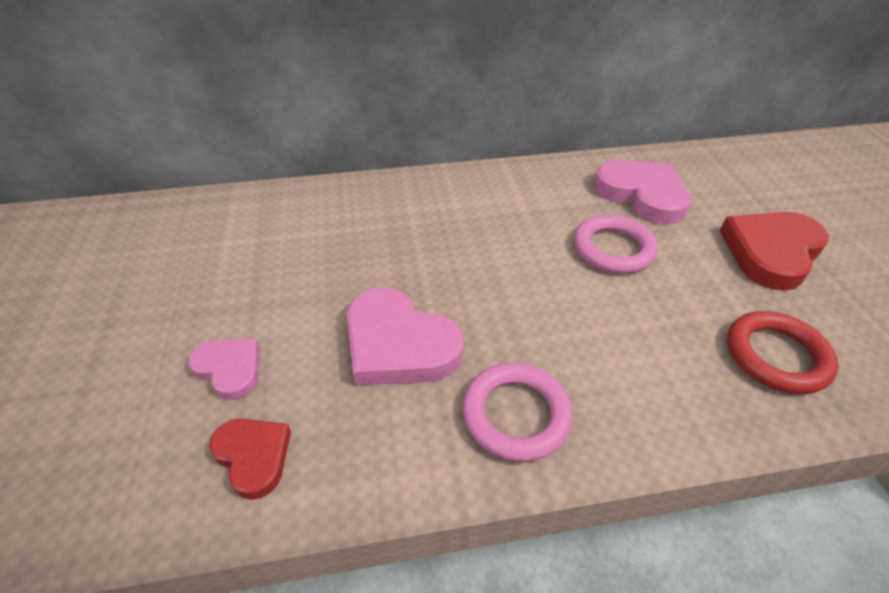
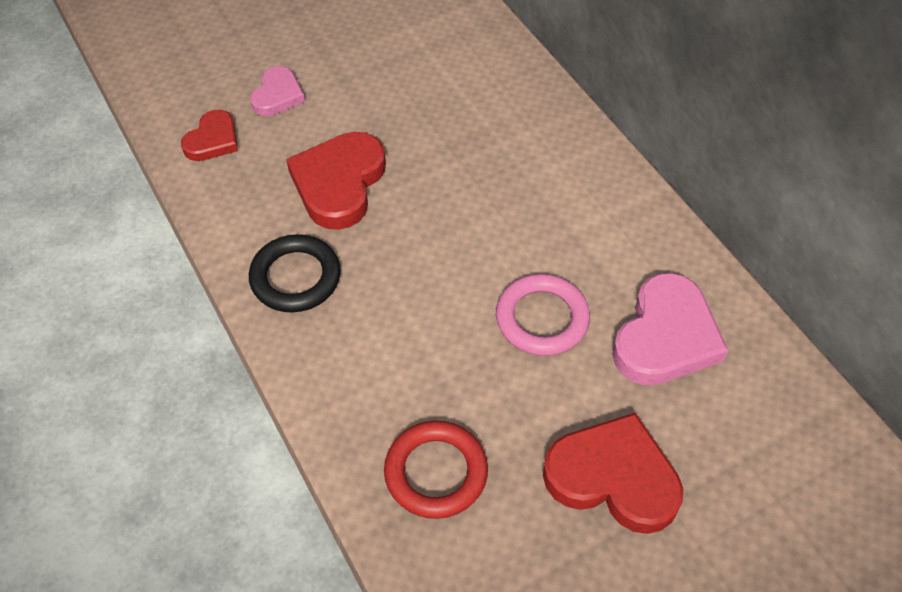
camera: 70 degrees right, 10 degrees up
(398, 344) = (339, 183): pink heart -> red heart
(516, 414) = (295, 277): pink ring -> black ring

